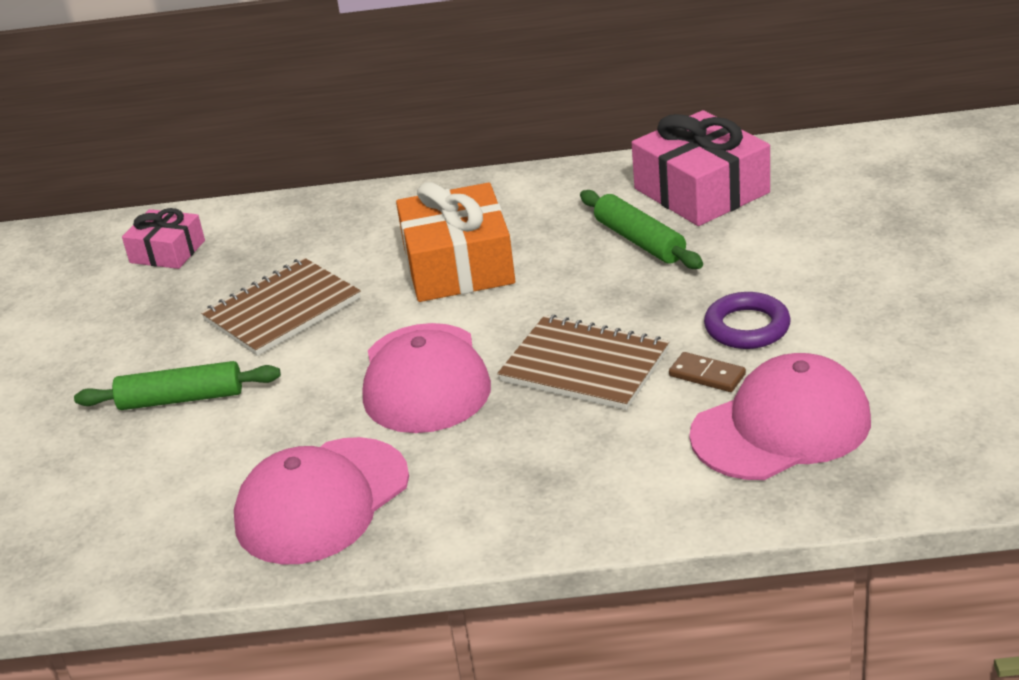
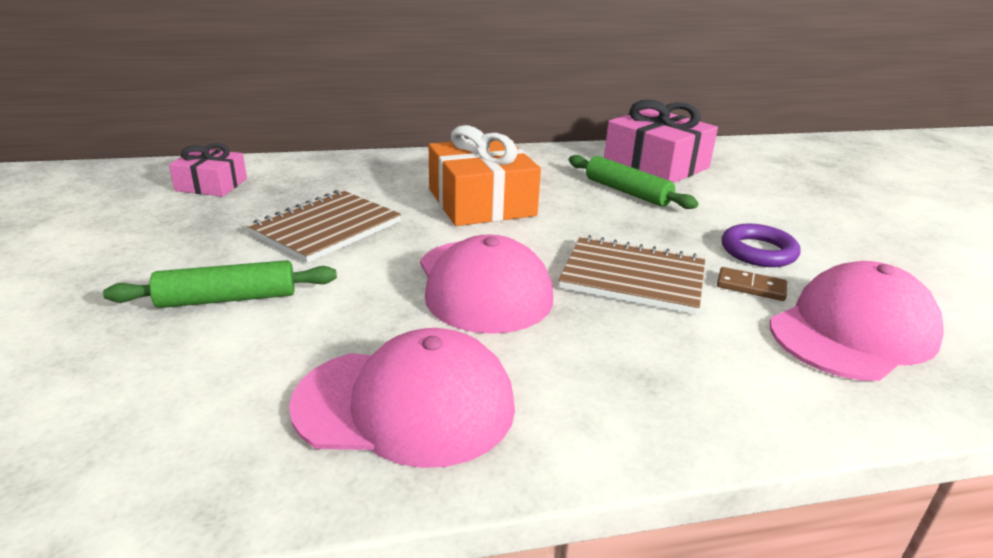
camera: 15 degrees left, 5 degrees down
(322, 501) = (406, 405): pink cap -> pink cap turned 120 degrees counterclockwise

